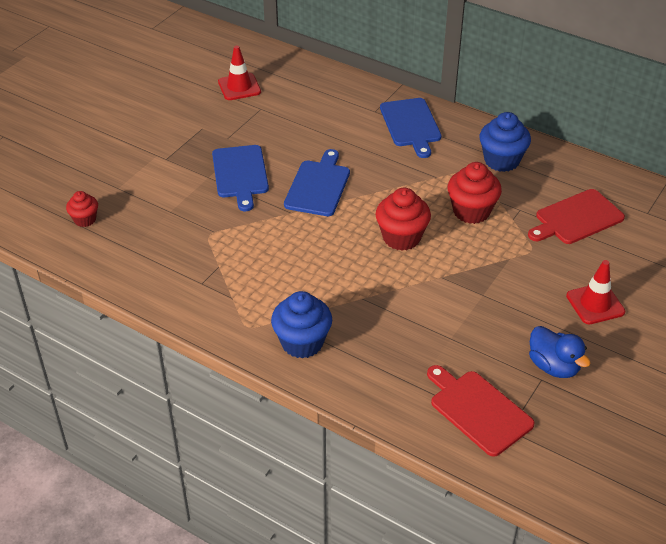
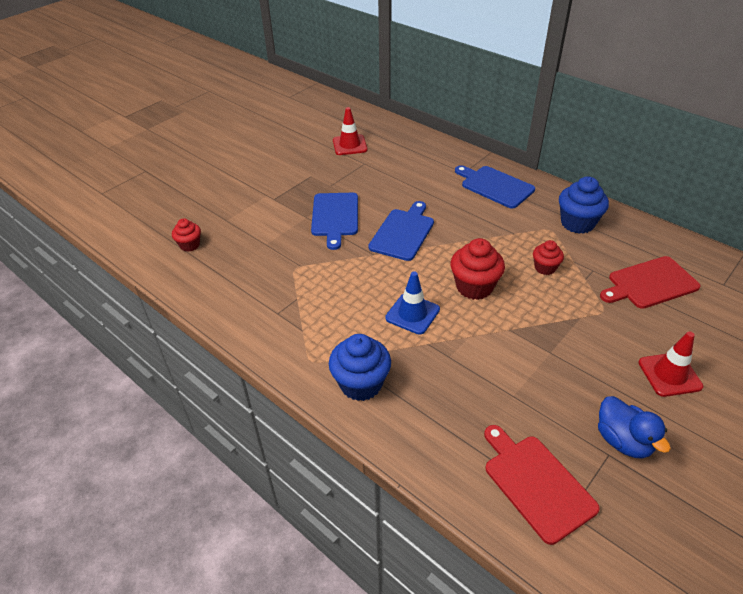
camera: 10 degrees right, 0 degrees up
(342, 270) = (412, 314): none -> blue traffic cone
(411, 125) = (495, 186): blue cutting board -> blue cutting board turned 135 degrees clockwise
(471, 211) = (545, 268): red cupcake -> red cupcake, size x0.59

